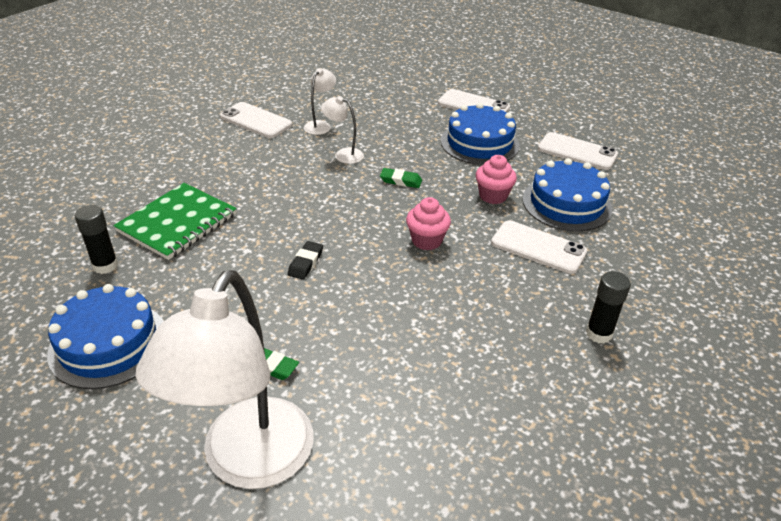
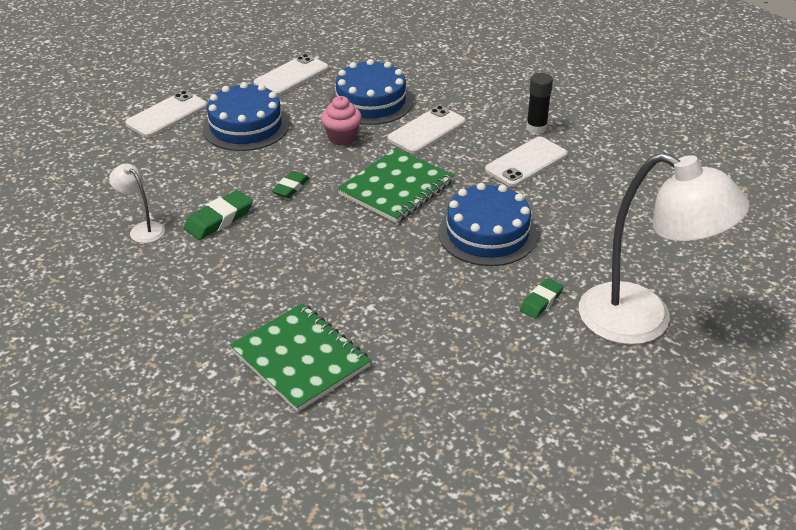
camera: 75 degrees left, 0 degrees up
(105, 266) = (361, 420): black glue stick -> none
(108, 344) = (491, 411): blue cake -> blue cake (487, 234)
(256, 121) = (97, 282): white phone -> white phone (526, 162)
(305, 263) = (405, 267): black eraser -> none
(343, 154) = (219, 219): white lamp -> green eraser
(426, 240) = (396, 188): pink cupcake -> green notebook

